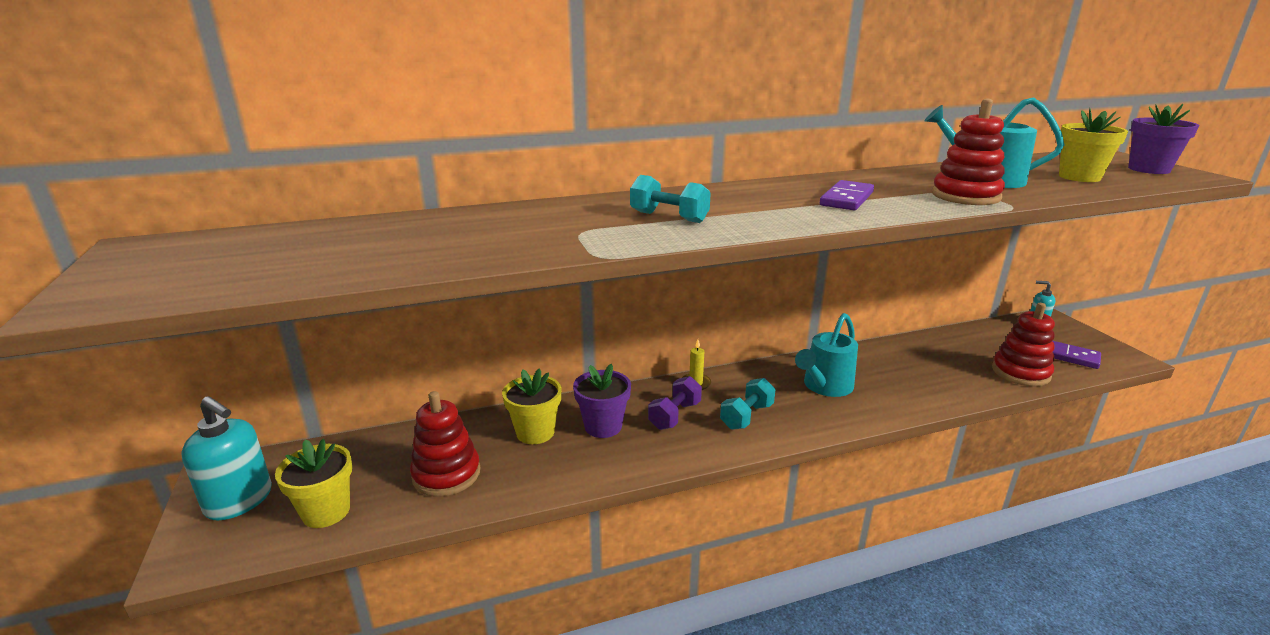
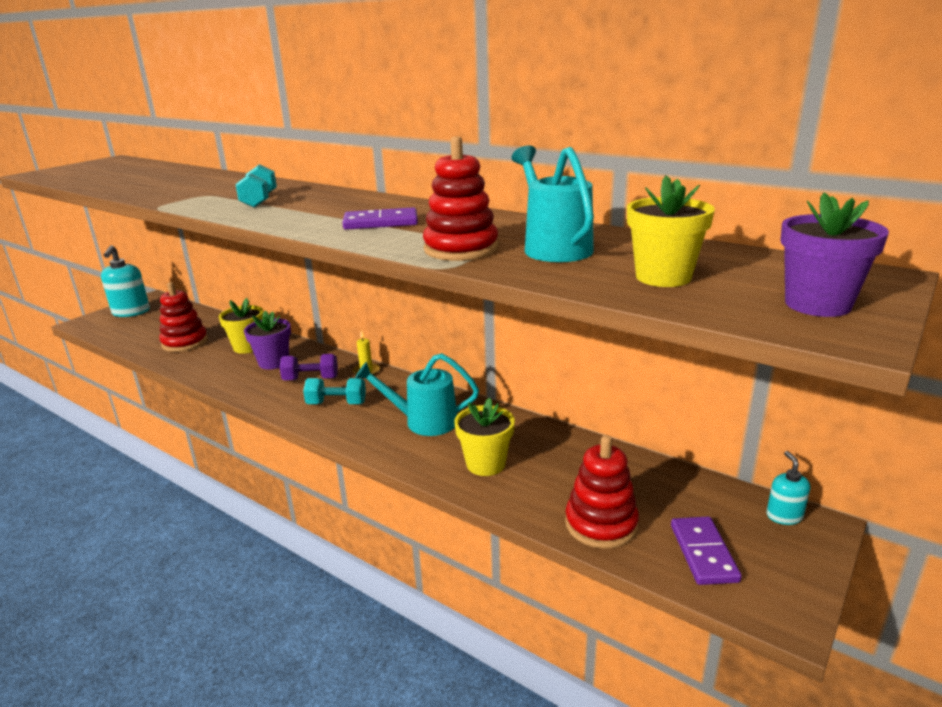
camera: 55 degrees right, 0 degrees up
(326, 511) = (133, 331): yellow flower pot -> yellow flower pot (485, 464)

